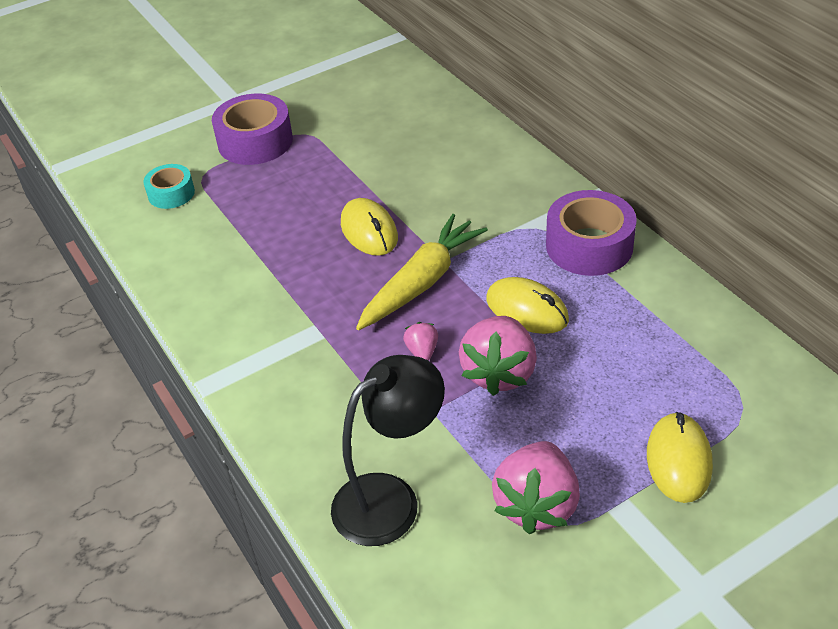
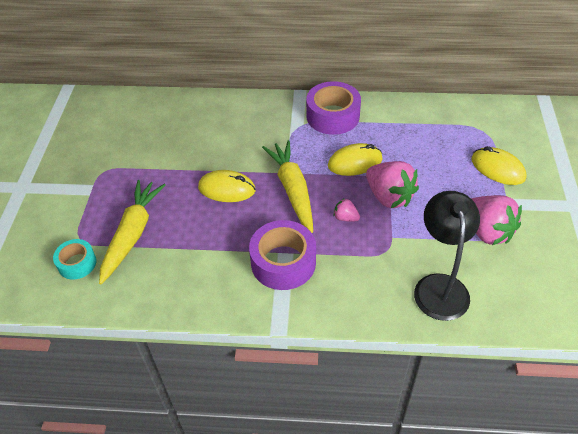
camera: 55 degrees left, 5 degrees up
(240, 204) = (132, 234): none -> yellow carrot
(255, 141) = (79, 197): purple tape -> purple tape (283, 262)

